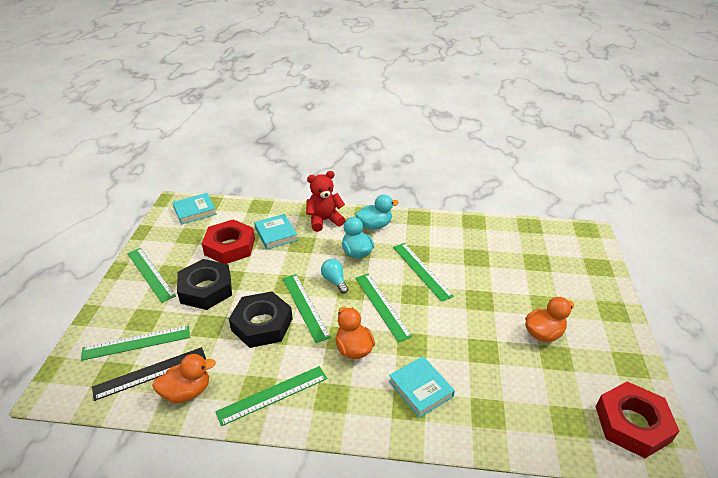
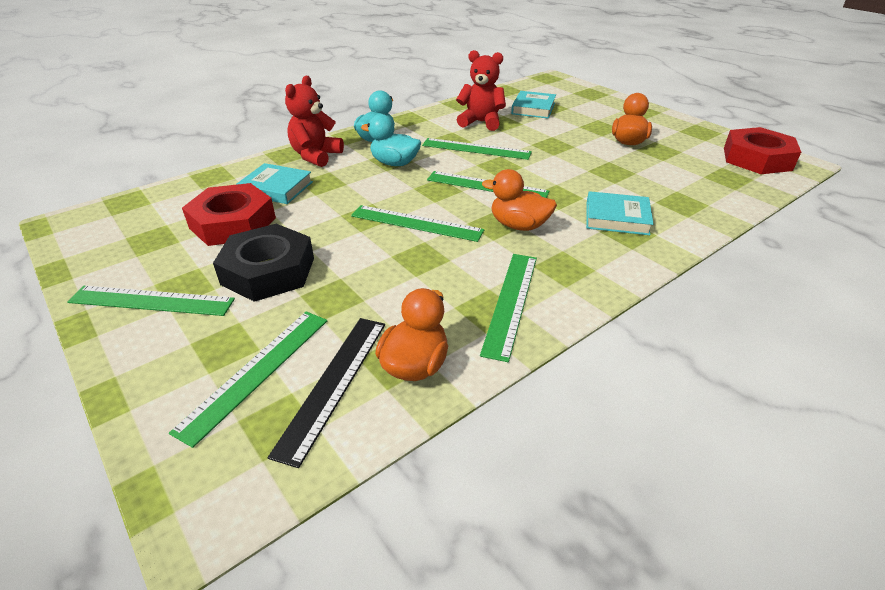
camera: 45 degrees left, 0 degrees up
(195, 211) = (116, 216): turquoise book -> turquoise book (533, 108)
(262, 324) = (396, 260): black nut -> none
(334, 281) = (411, 191): turquoise light bulb -> none
(461, 248) = (481, 122): none -> red teddy bear

